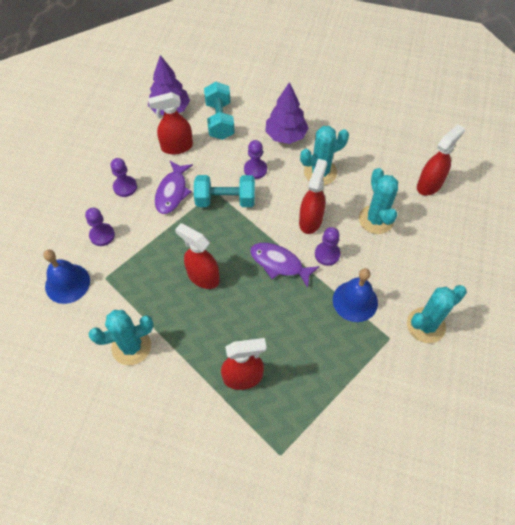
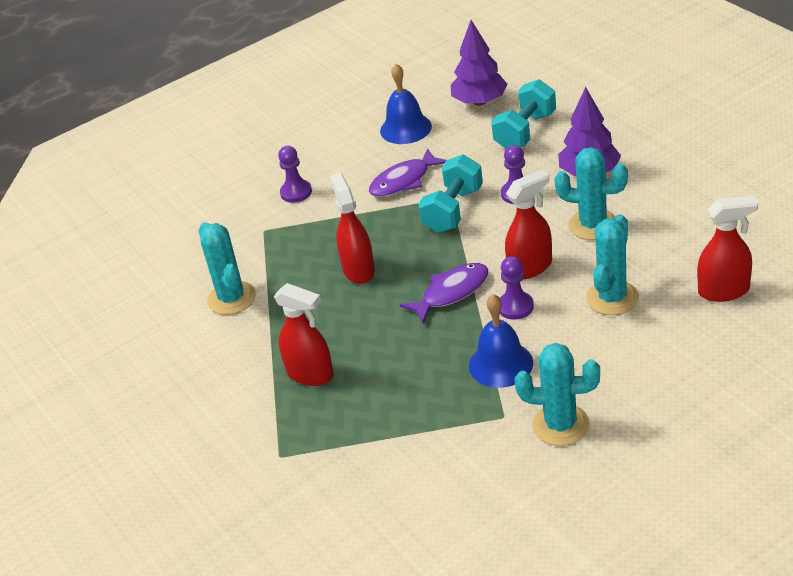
camera: 45 degrees right, 20 degrees down
(67, 283) = (225, 220): blue bell -> blue bell (405, 128)
(125, 187) = (360, 158): purple pawn -> none
(131, 346) = (232, 298): turquoise cactus -> turquoise cactus turned 45 degrees clockwise
(176, 147) = (450, 140): red spray bottle -> none
(225, 200) = (453, 210): turquoise dumbbell -> turquoise dumbbell turned 75 degrees clockwise
(279, 263) = (451, 292): purple fish -> purple fish turned 75 degrees clockwise

